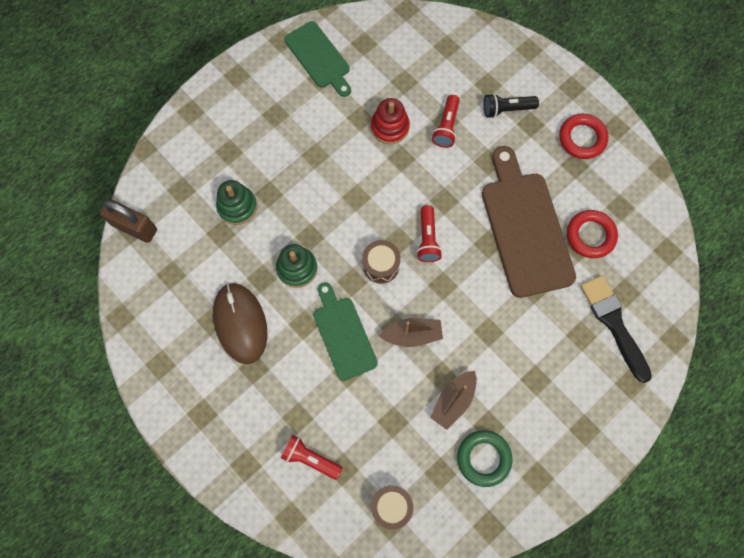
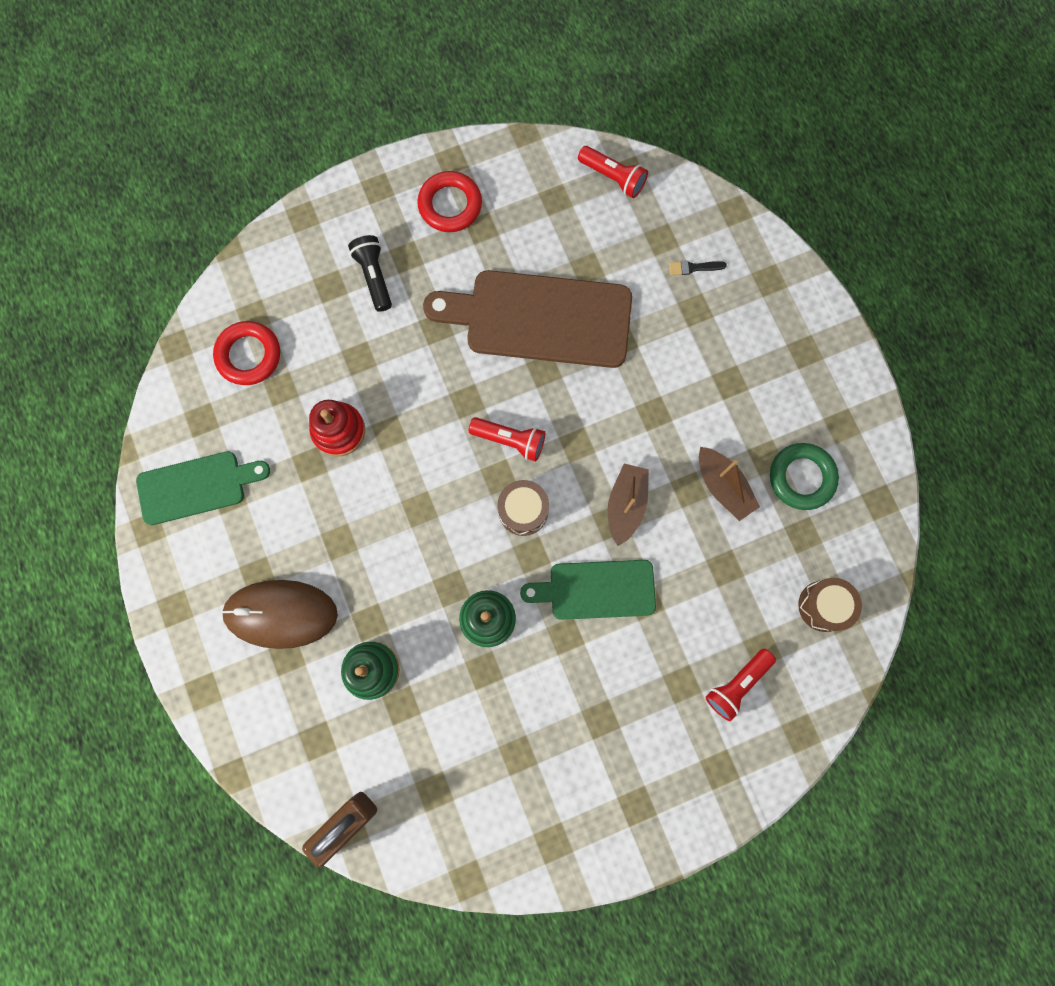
camera: 70 degrees left, 5 degrees up
(240, 323) = (535, 718): brown mouse -> brown mouse (281, 614)
(446, 126) = (367, 359): red flashlight -> red flashlight (613, 177)
(507, 109) = (374, 277): black flashlight -> black flashlight turned 150 degrees clockwise
(590, 235) = (578, 248): red ring -> red ring (249, 355)
(613, 323) = (693, 268): black brush -> black brush, size x0.40

